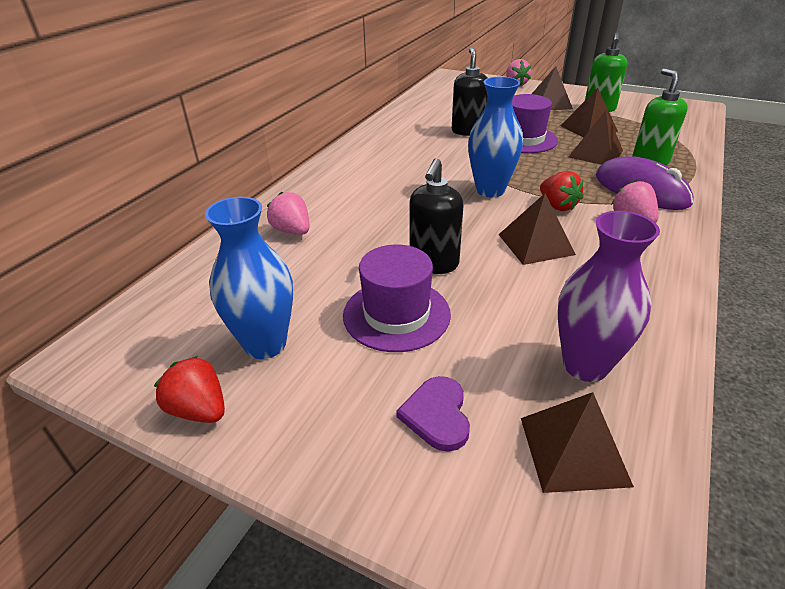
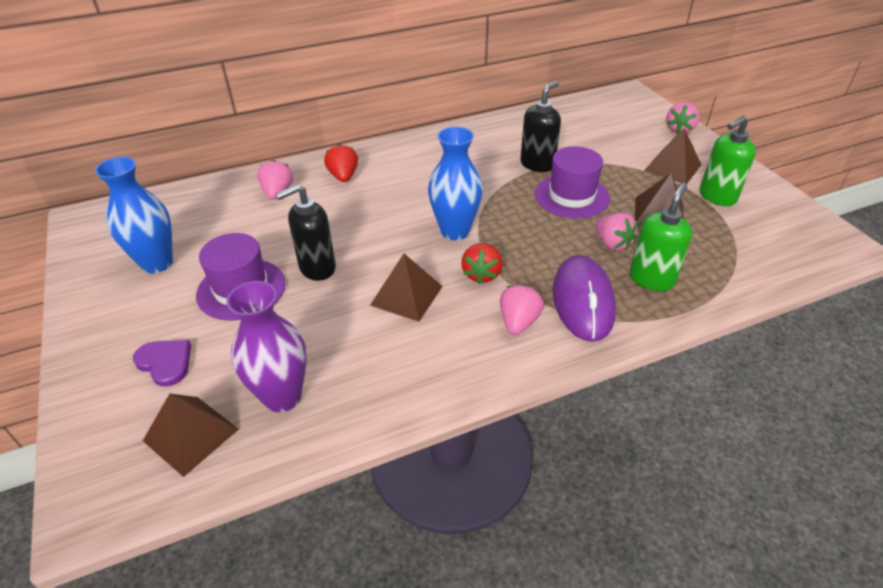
camera: 40 degrees right, 5 degrees up
(199, 410) = (84, 281): red strawberry -> red strawberry (343, 176)
(437, 415) = (165, 363): purple heart -> purple heart turned 90 degrees clockwise
(595, 154) = (612, 244): brown pyramid -> pink strawberry

